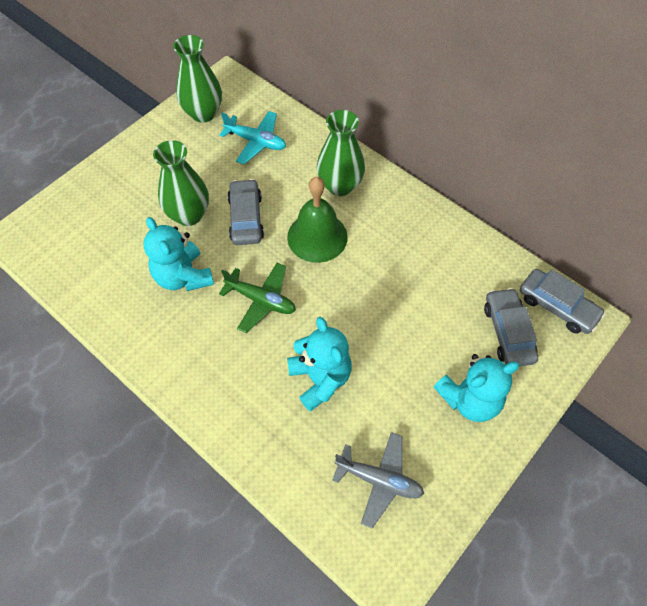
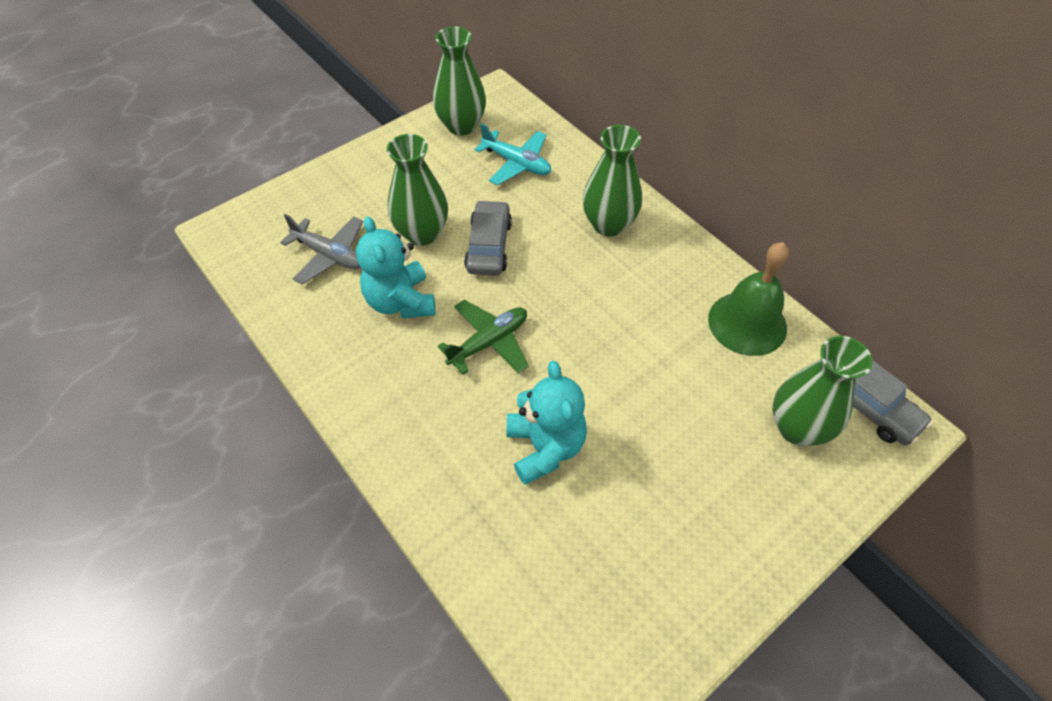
camera: 10 degrees right, 5 degrees down
(261, 300) = (489, 342): green plane -> green plane turned 75 degrees counterclockwise
(317, 237) = (571, 279): green bell -> green bell (747, 323)
(379, 480) = (600, 588): grey plane -> grey plane (329, 255)
(470, 399) = (735, 504): turquoise teddy bear -> none
(508, 332) = (797, 428): grey car -> green vase

